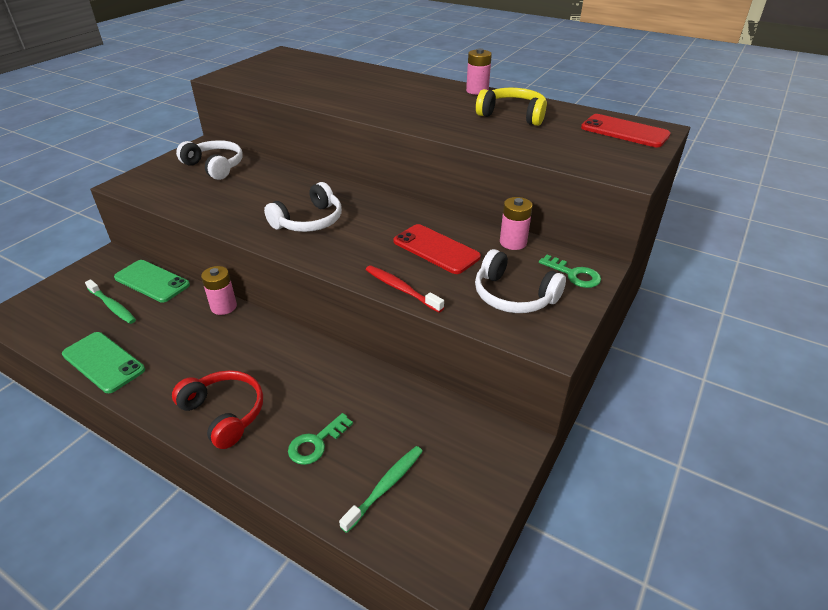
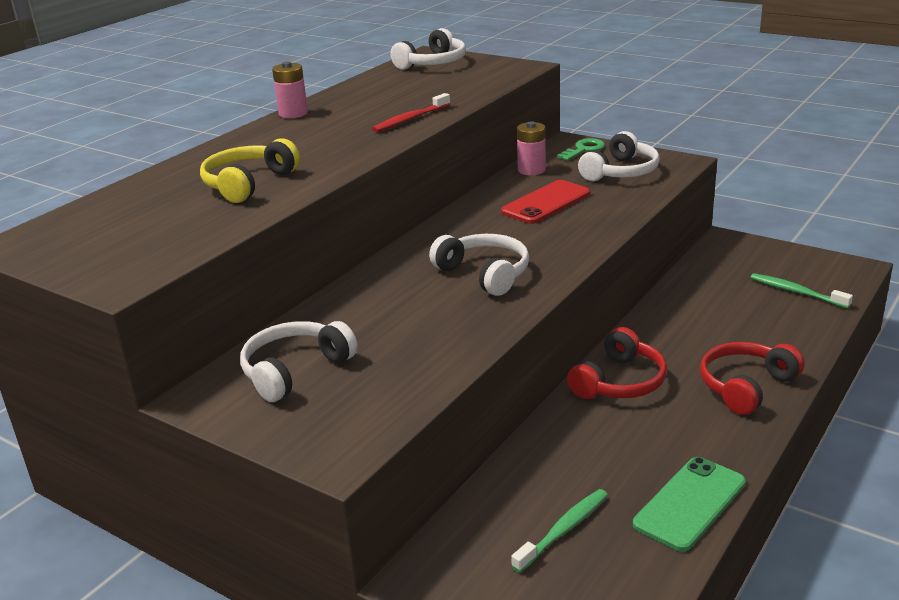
camera: 85 degrees left, 10 degrees down
(152, 281) = (495, 502): green phone -> none
(223, 307) = (557, 418): pink battery -> none
(257, 338) = (619, 382): none -> red headphones
(316, 443) = (764, 328): green key -> none
(401, 289) = (620, 216): red toothbrush -> red toothbrush (410, 119)
(512, 115) = (379, 99): yellow headphones -> yellow headphones (248, 184)
(624, 131) = (432, 63): red phone -> white headphones

